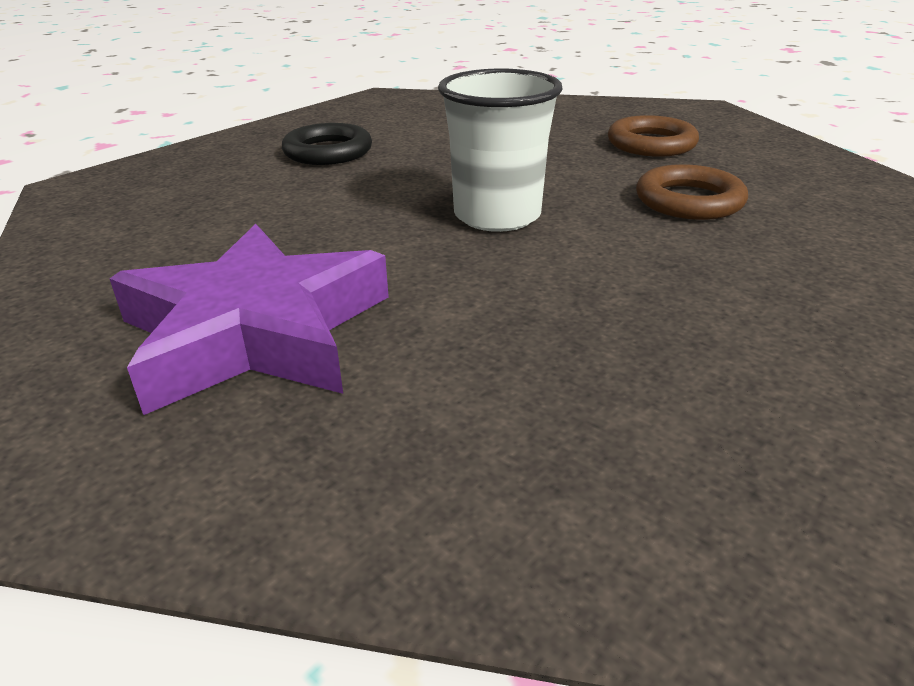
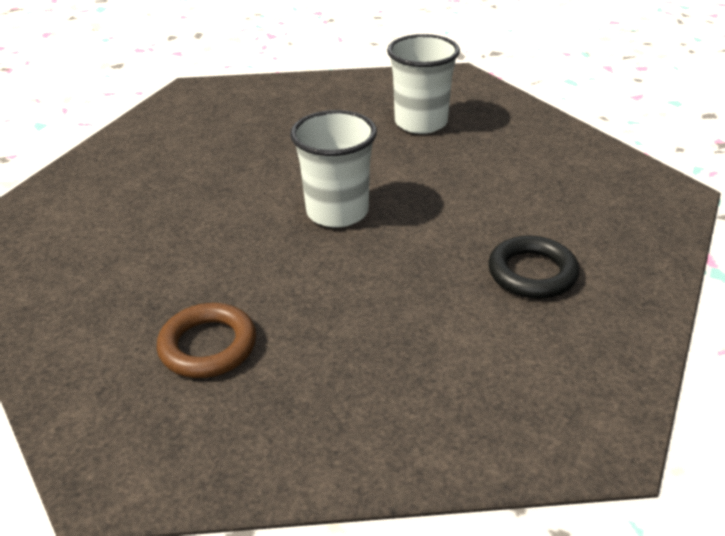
camera: 165 degrees right, 5 degrees up
(255, 332) = (421, 123): purple star -> white cup
(689, 201) = (194, 251): brown ring -> none

